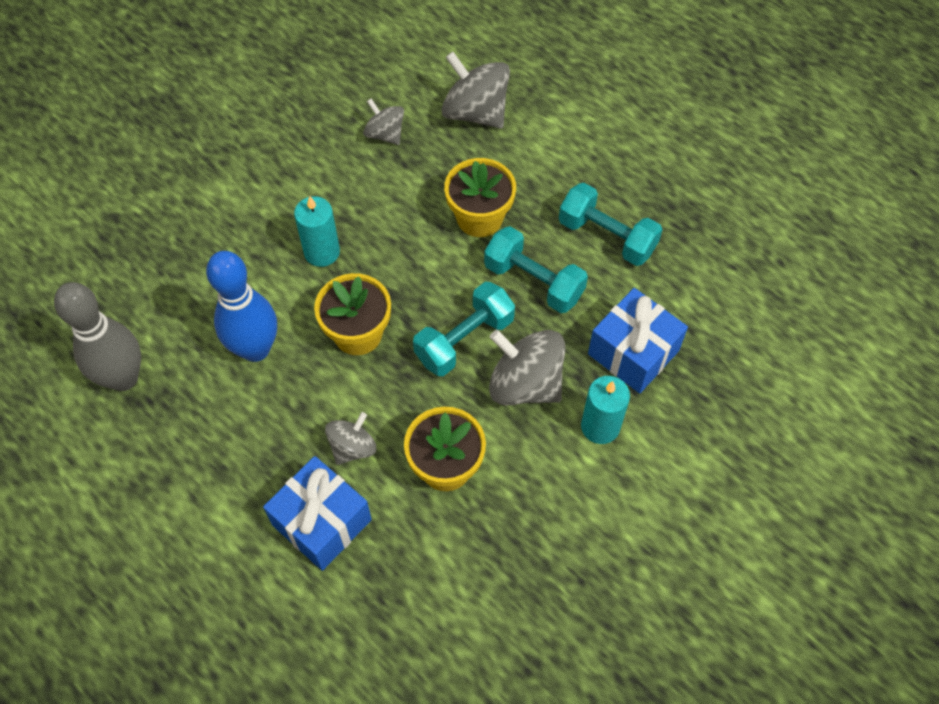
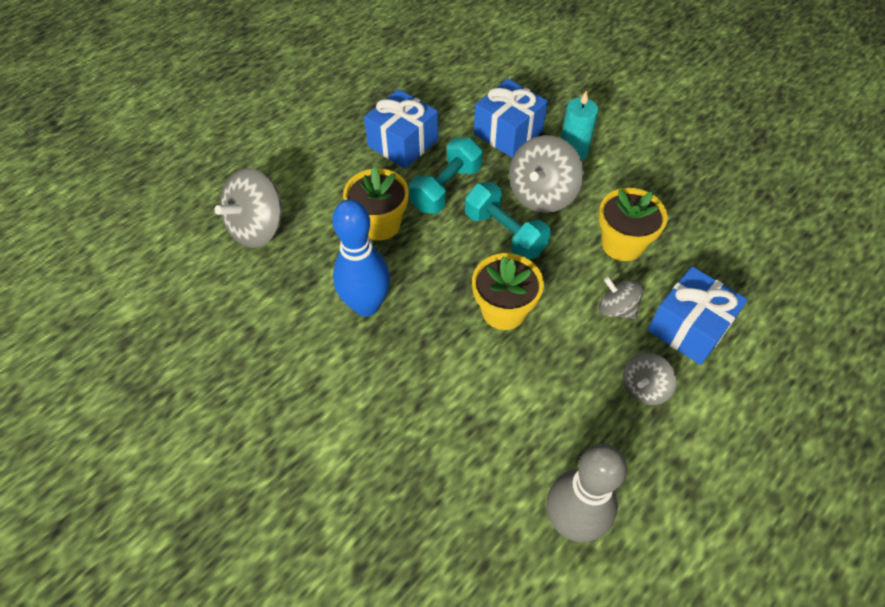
camera: 90 degrees left, 5 degrees down
(255, 349) = (526, 395): blue bowling pin -> blue bowling pin (366, 305)
(322, 252) = (414, 345): turquoise candle -> none
(385, 134) = (273, 299): grey spinning top -> grey spinning top (644, 388)
(607, 237) = (402, 143): turquoise dumbbell -> blue gift

